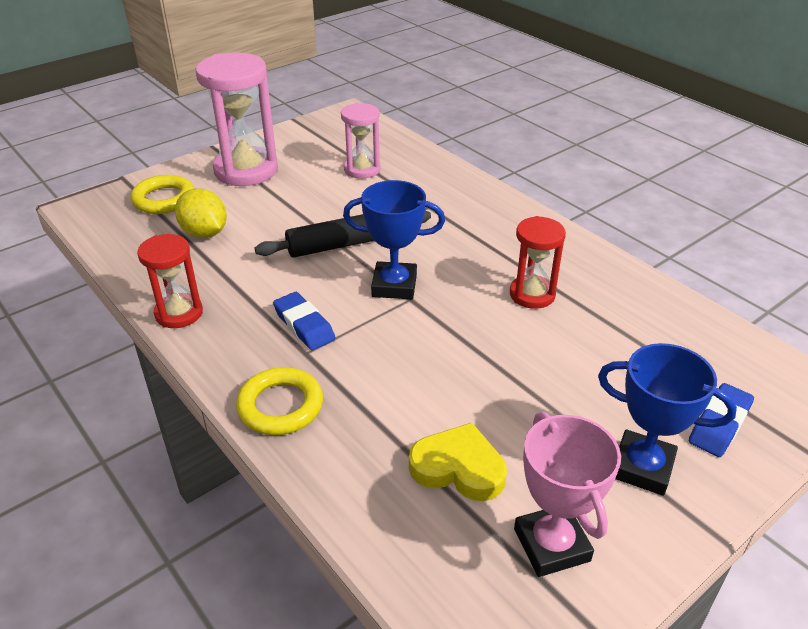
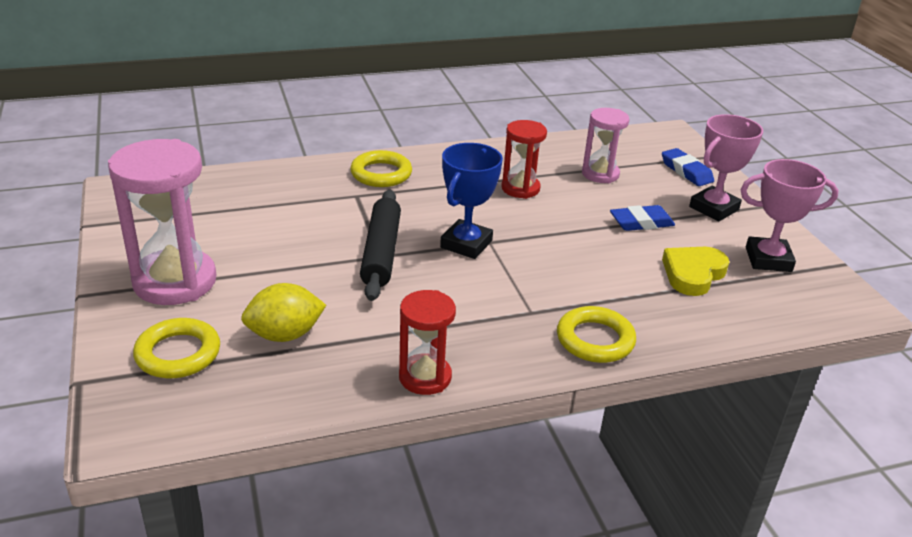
camera: 70 degrees left, 5 degrees down
(304, 325) = (493, 304): blue eraser -> blue eraser (641, 223)
(362, 169) = (254, 211): pink hourglass -> pink hourglass (600, 174)
(477, 207) = (381, 174): none -> yellow ring
(642, 467) = (714, 208): blue trophy -> pink trophy

